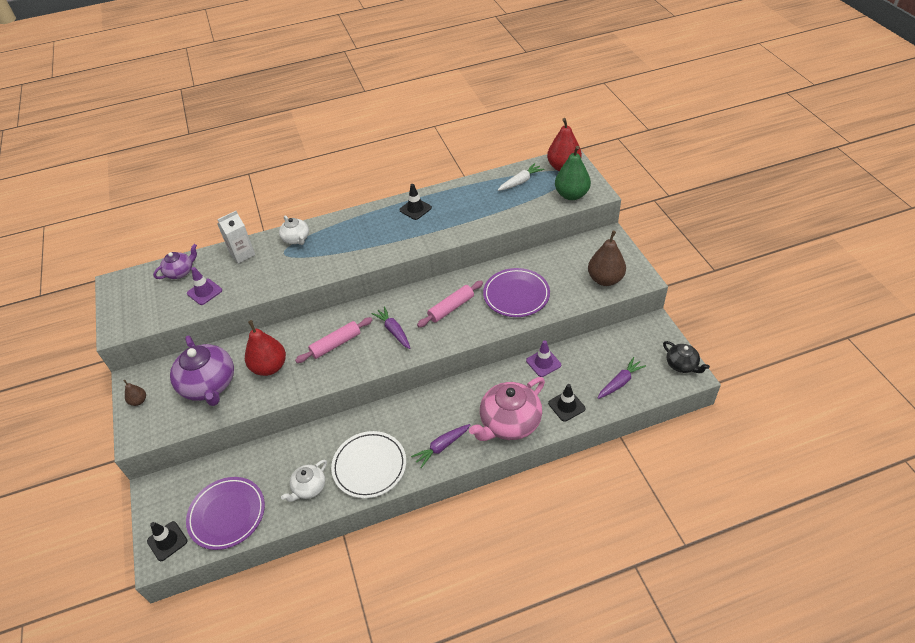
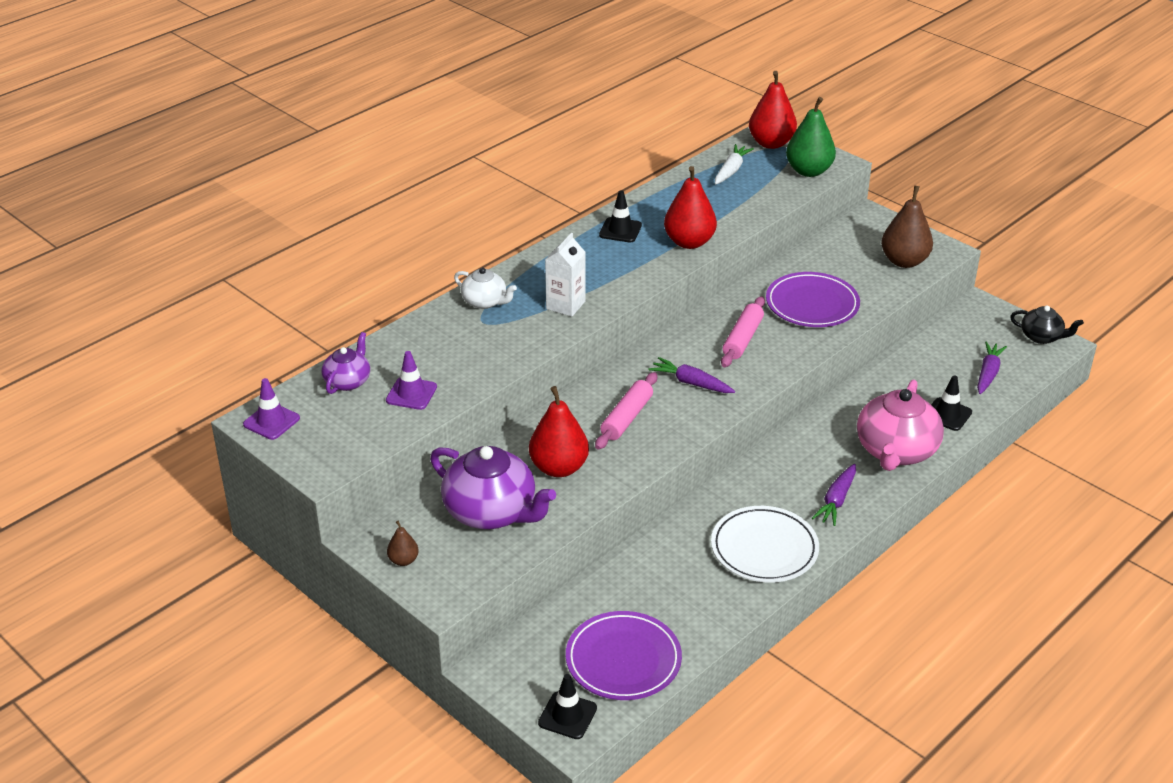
camera: 30 degrees left, 10 degrees down
(242, 254) = (422, 338): white carton -> white carton (565, 305)
(309, 488) = (706, 596): white teapot -> none
(450, 229) = (689, 242): none -> red pear
(543, 363) = (883, 379): purple traffic cone -> purple traffic cone (271, 421)

